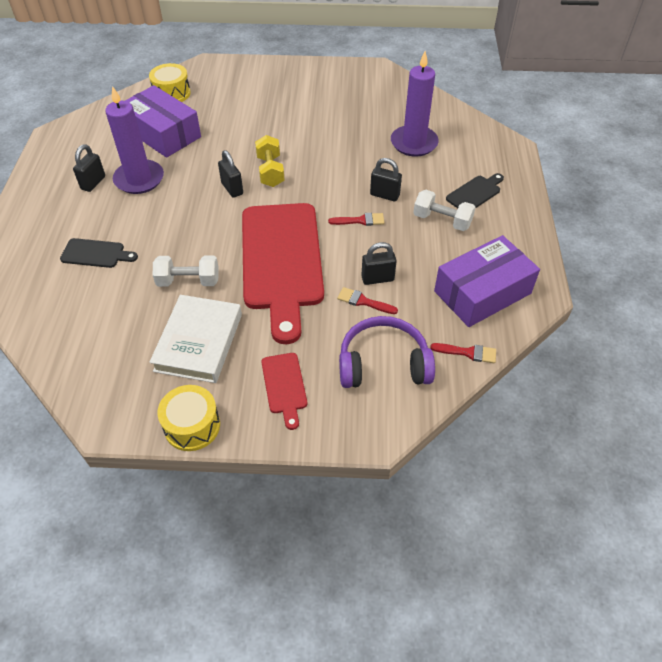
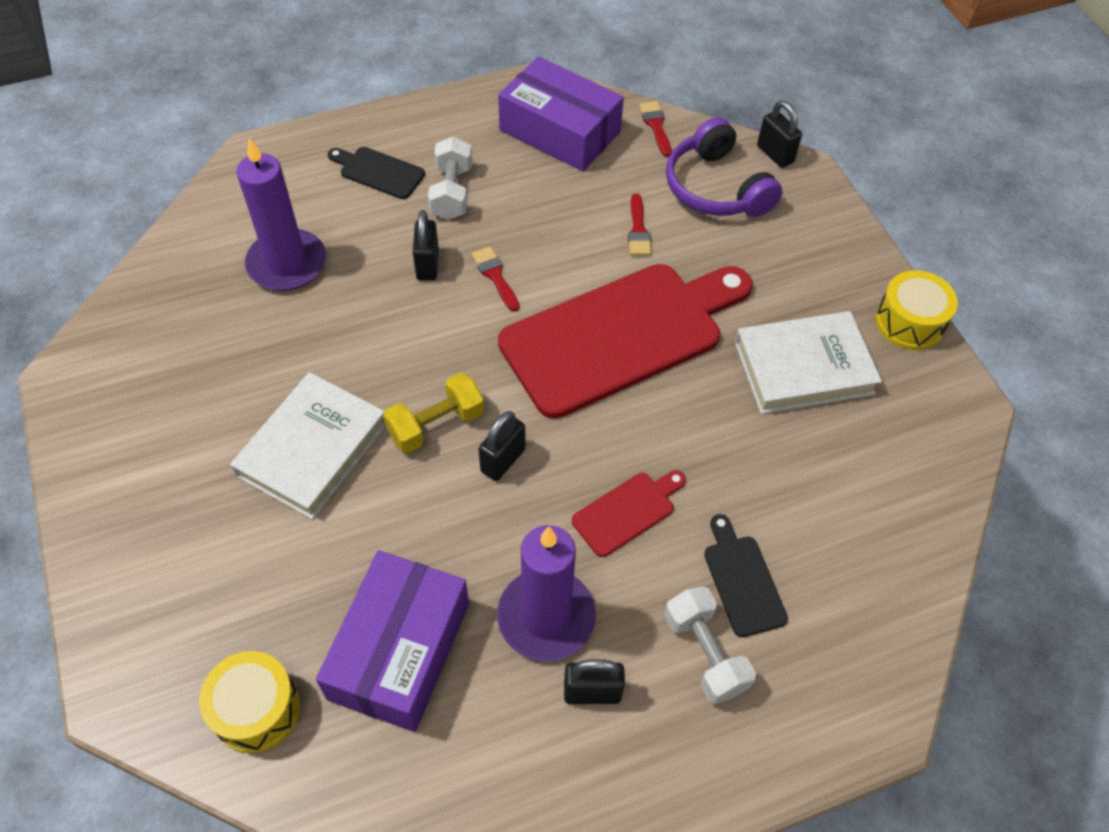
camera: 115 degrees left, 5 degrees up
(188, 281) = (718, 427): white dumbbell -> white dumbbell (705, 653)
(284, 129) = (312, 449): none -> white book
(284, 386) = (803, 261): red cutting board -> red cutting board (627, 511)
(377, 278) = (593, 227): black padlock -> black padlock (775, 154)

